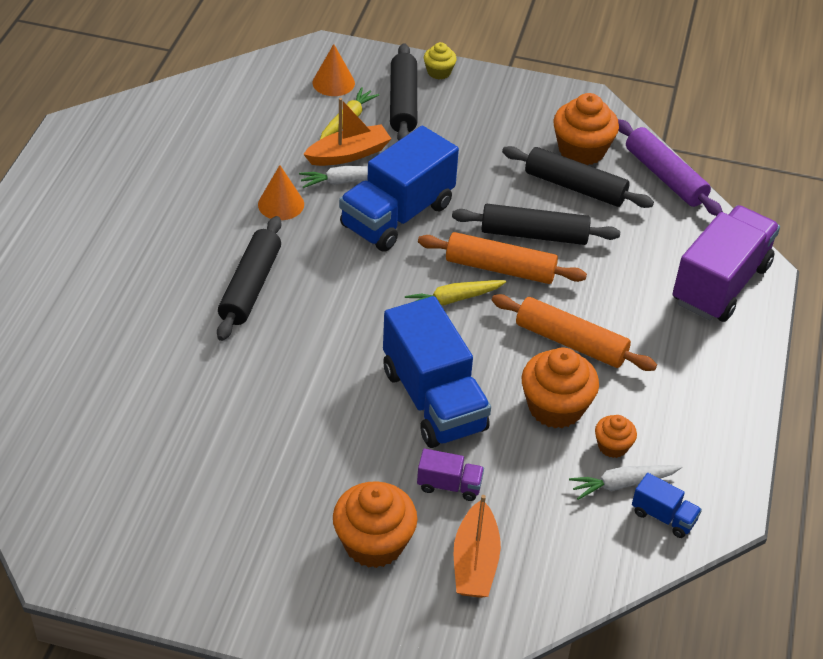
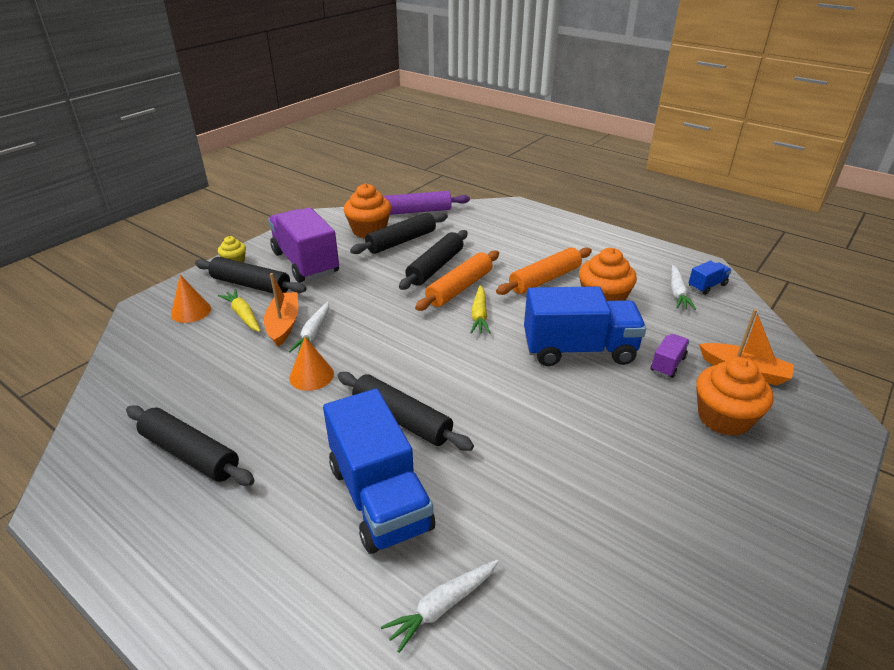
camera: 65 degrees left, 10 degrees down
(60, 370) = (442, 606): none -> white carrot
(149, 171) = (190, 454): none -> black rolling pin
(397, 216) = (373, 318): blue truck -> blue truck (380, 497)
(612, 446) = (643, 288): orange cupcake -> none
(720, 284) = (519, 219): purple truck -> purple truck (305, 263)

